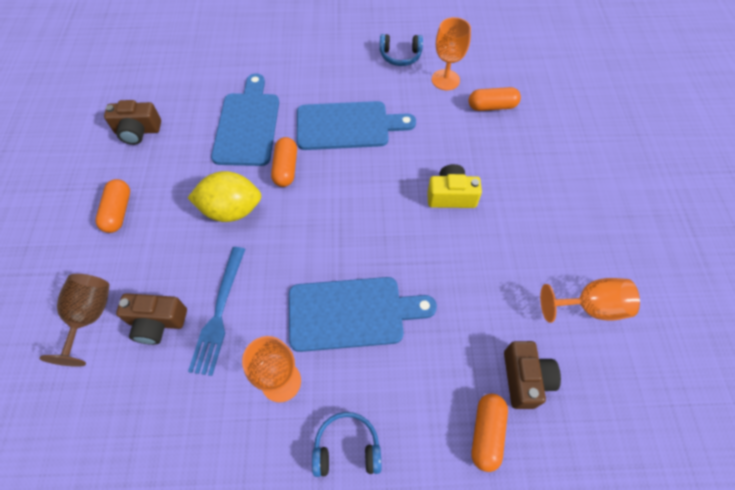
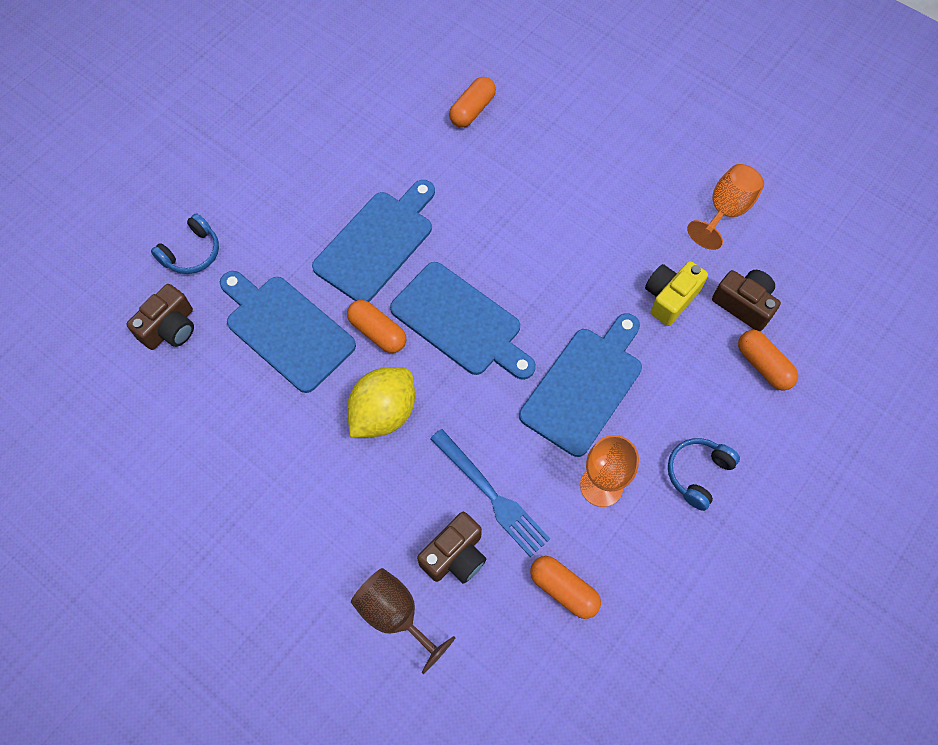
camera: 50 degrees left, 5 degrees up
(118, 212) = (286, 520): orange capsule -> orange capsule (563, 589)
(138, 131) = (187, 441): brown camera -> brown camera (170, 328)
(333, 206) = (461, 322): none -> blue cutting board
(400, 56) = (333, 131): blue headphones -> blue headphones (192, 253)
(445, 80) = (403, 119): orange goblet -> none
(451, 196) = (538, 221): yellow camera -> yellow camera (670, 298)

